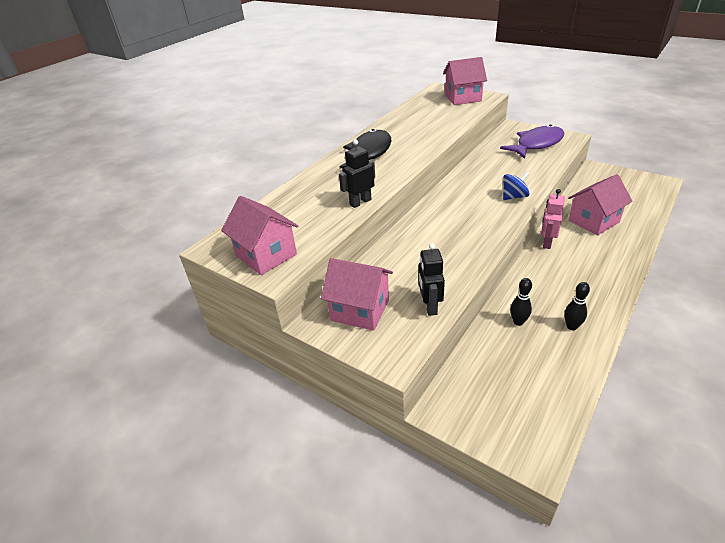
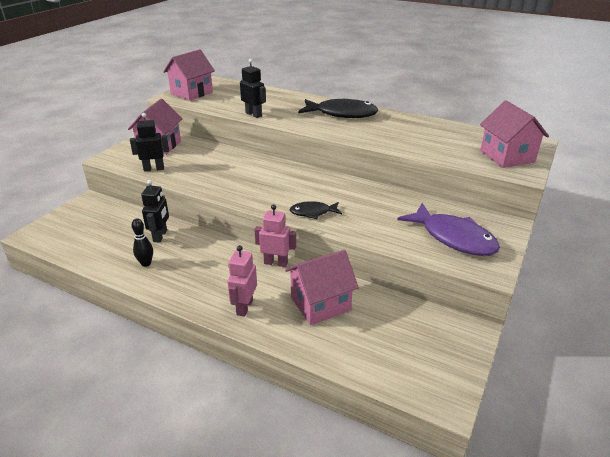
camera: 80 degrees right, 5 degrees down
(514, 197) = (313, 212): blue spinning top -> black fish
(518, 322) = (160, 236): black bowling pin -> black robot
(593, 221) = (320, 304): pink house -> pink house turned 75 degrees counterclockwise
(613, 258) = (244, 307): none -> pink robot

